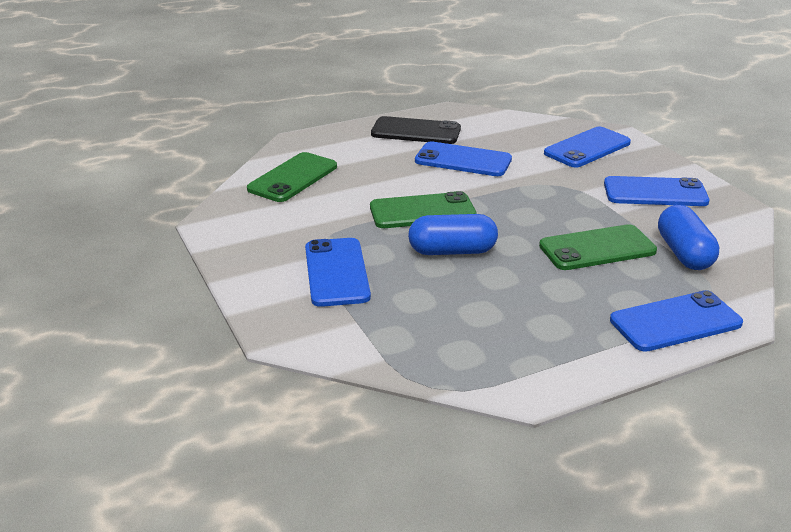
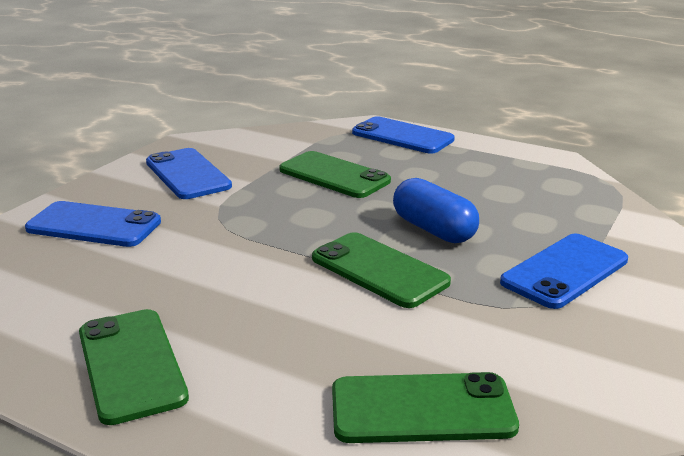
camera: 125 degrees left, 5 degrees down
(416, 131) = (131, 364): black phone -> green phone
(463, 160) = (207, 290): blue phone -> none
(684, 253) = (297, 148): blue capsule -> none

